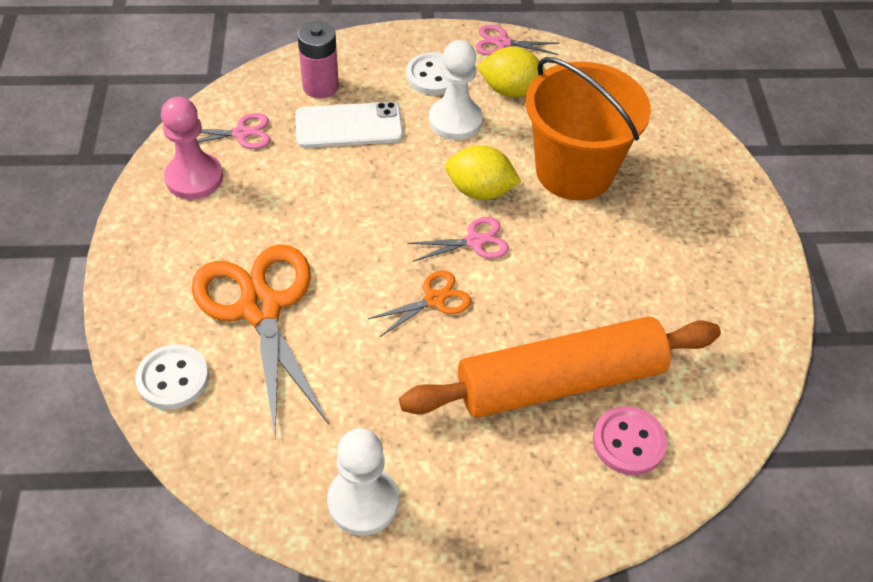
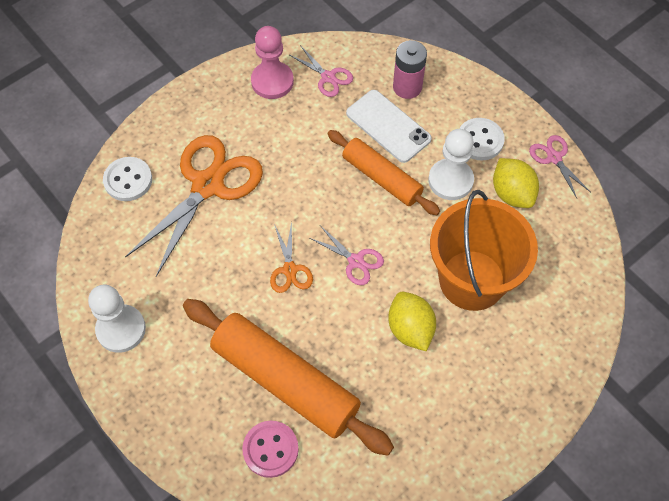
camera: 55 degrees right, 10 degrees up
(401, 165) = (382, 178): none -> orange rolling pin
(434, 299) = (290, 270): orange scissors -> orange scissors turned 60 degrees clockwise
(480, 191) = (401, 236): yellow lemon -> yellow lemon (410, 329)

